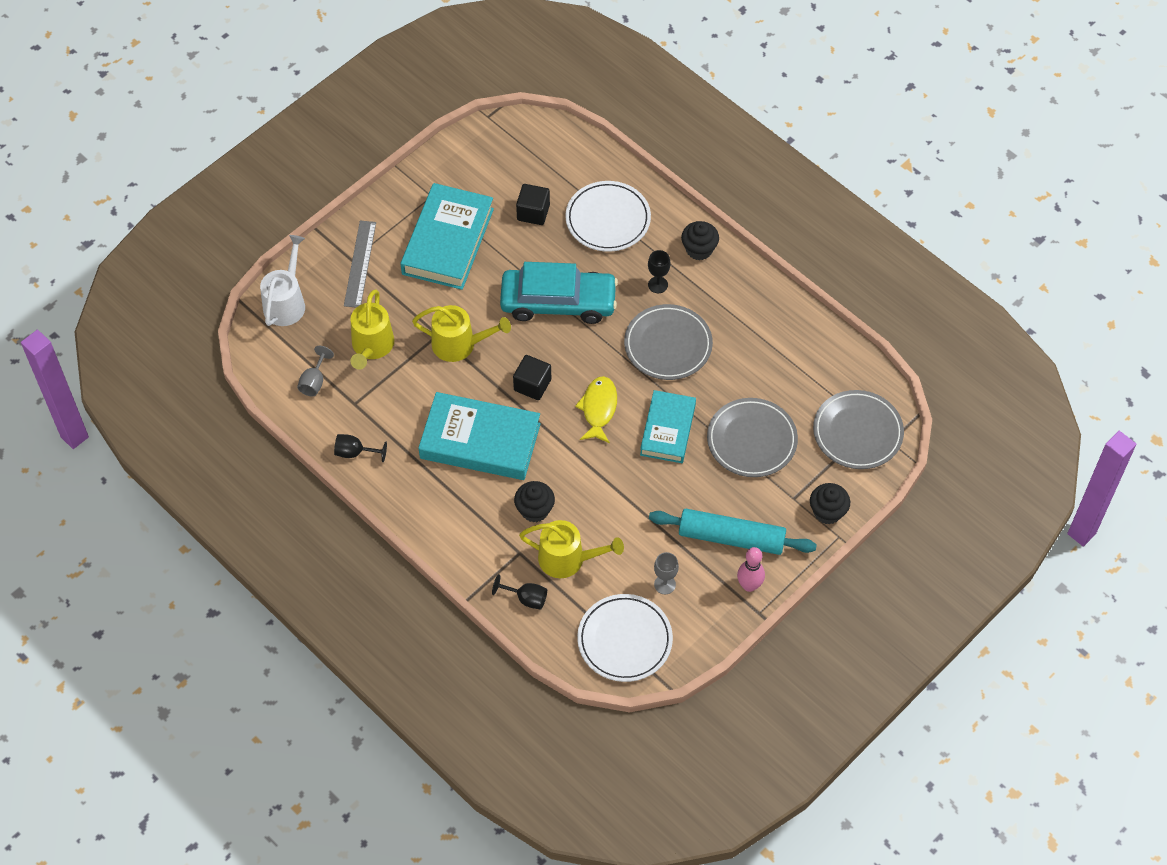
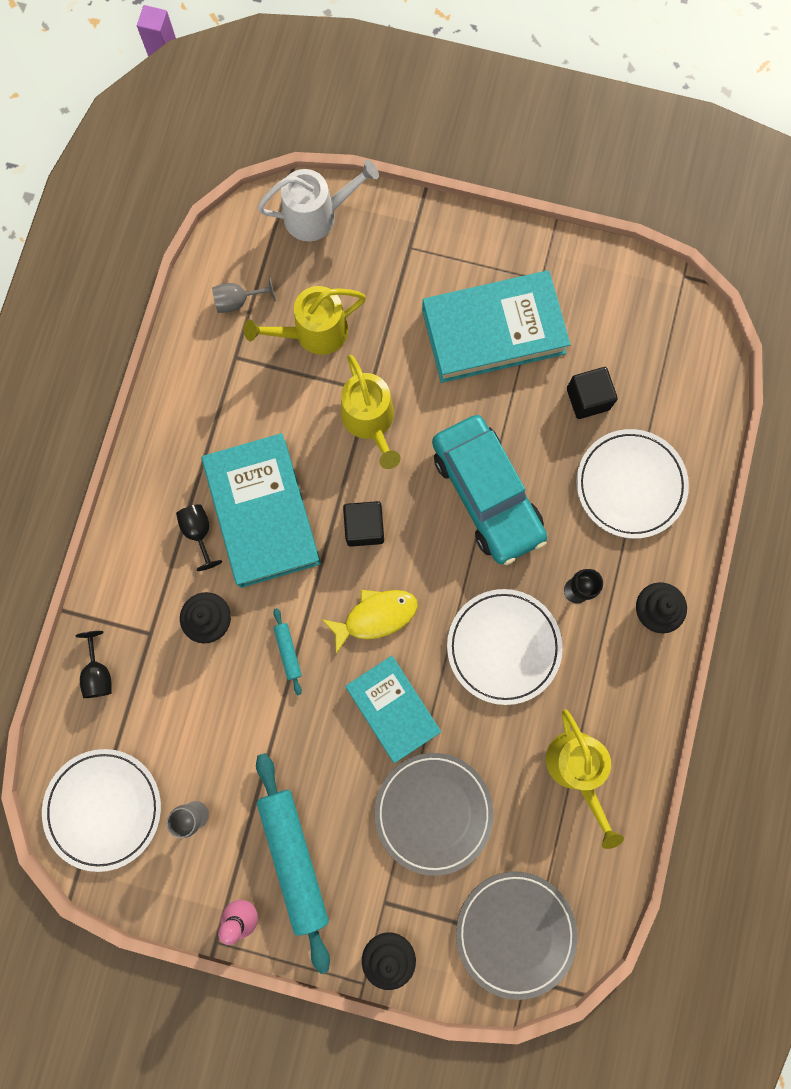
camera: 60 degrees right, 20 degrees up
(355, 452) = (177, 393): black goblet -> black goblet (199, 532)
(360, 264) = (409, 259): grey ruler -> none
(567, 559) = (169, 690): yellow watering can -> yellow watering can (576, 768)
(588, 473) = (288, 651): none -> turquoise rolling pin
(668, 345) = (503, 646): grey plate -> white plate
(668, 430) = (392, 709): turquoise book -> turquoise book turned 75 degrees clockwise

